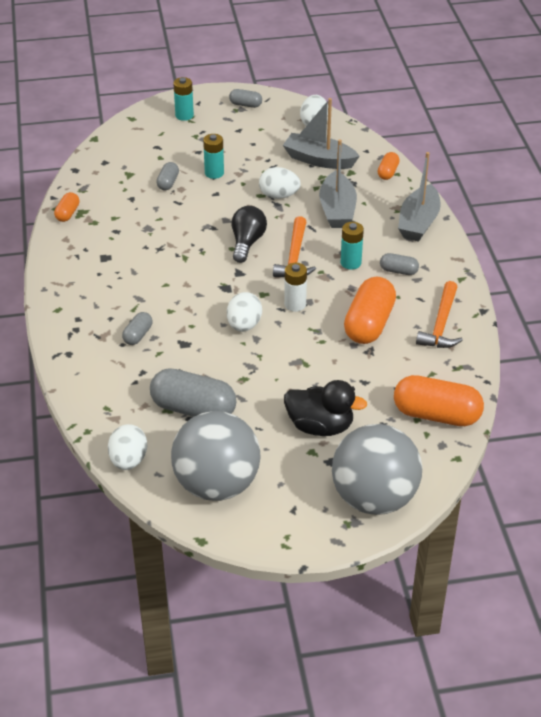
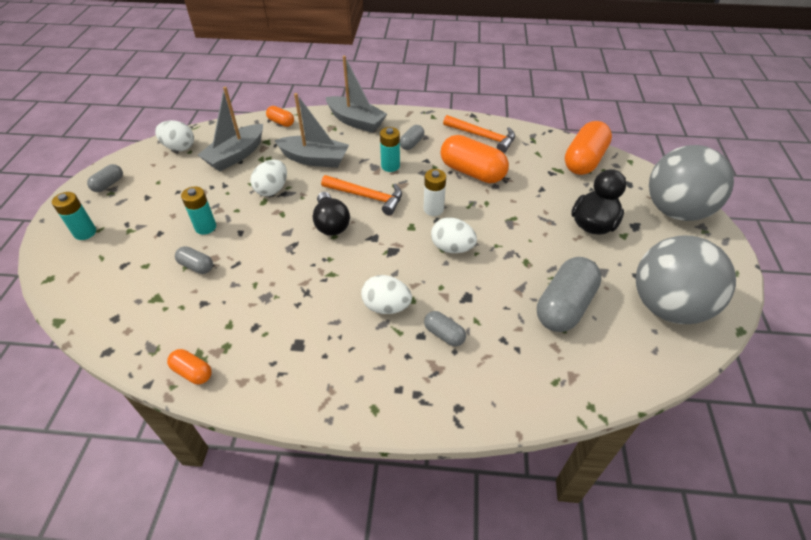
camera: 75 degrees left, 5 degrees up
(128, 460) = (637, 373): white egg -> white egg (386, 306)
(247, 242) = (331, 224): black light bulb -> black light bulb turned 135 degrees counterclockwise

